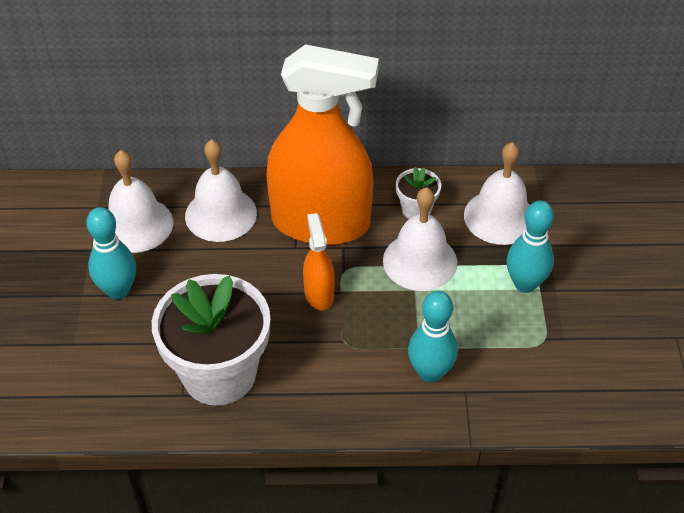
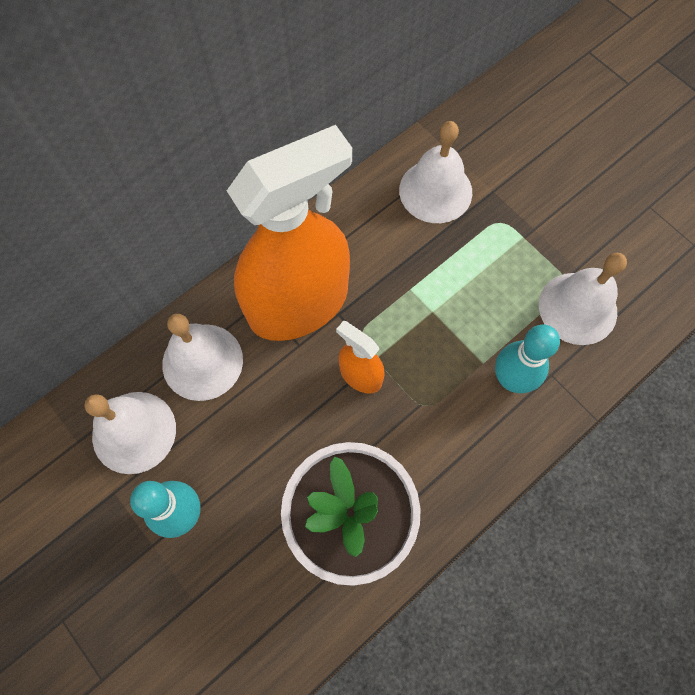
camera: 40 degrees left, 20 degrees up
(416, 209) = (364, 232): white flower pot -> none
(420, 261) = (412, 280): white bell -> white bell (577, 308)
(525, 284) = (508, 240): turquoise bowling pin -> none

